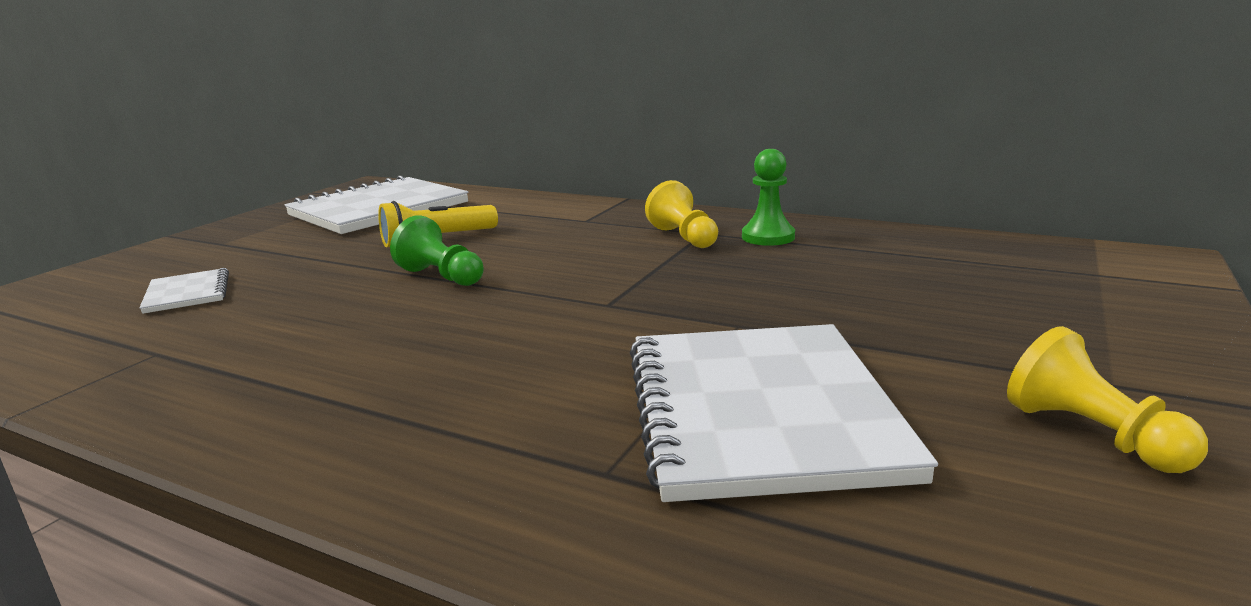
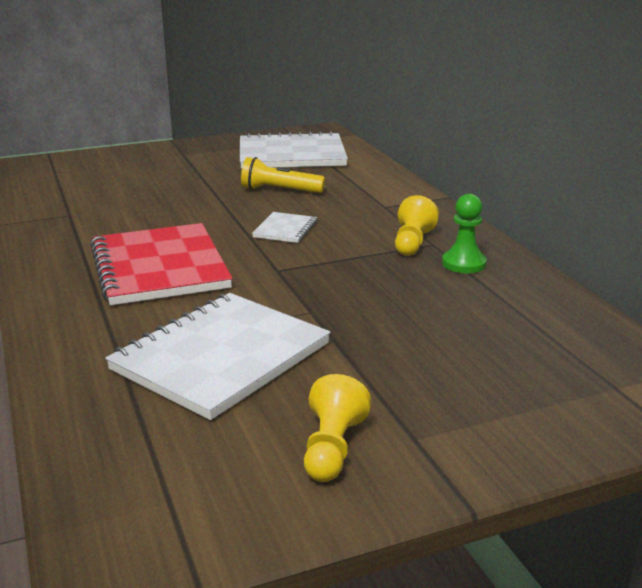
camera: 40 degrees right, 5 degrees up
(187, 293) = (124, 184): white notebook -> white notebook (285, 229)
(441, 276) = (237, 218): green pawn -> none
(449, 357) = (159, 267): none -> red notebook

